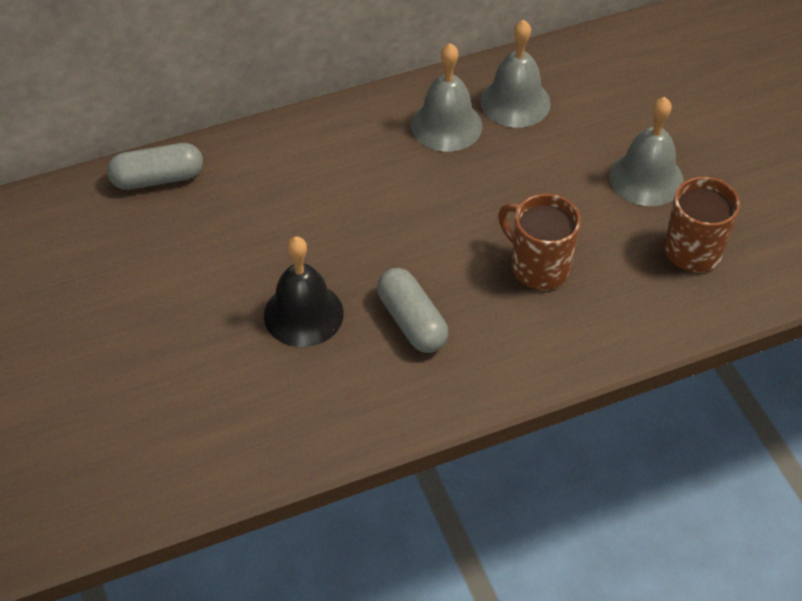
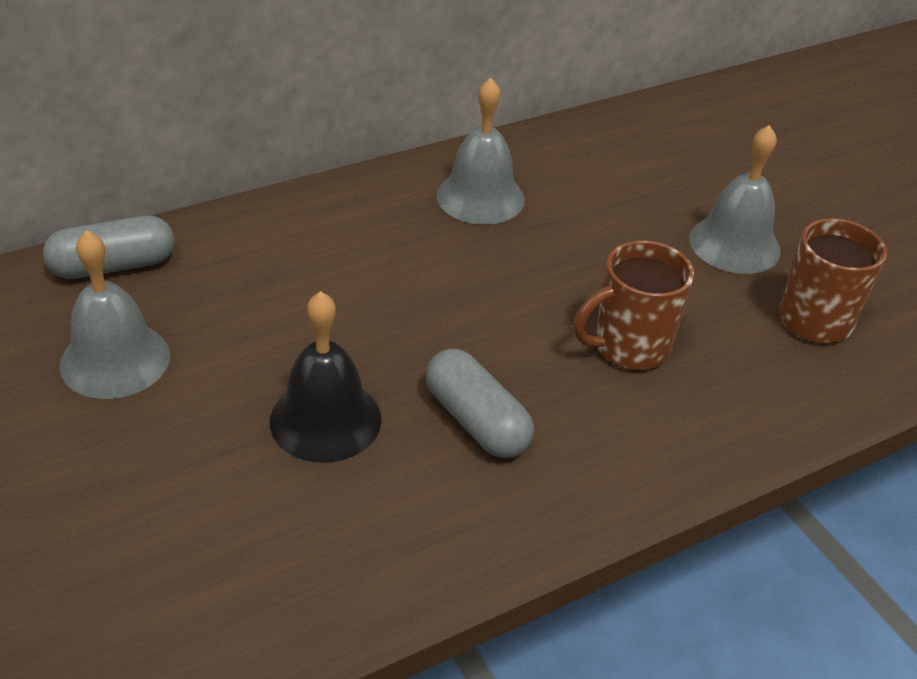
camera: 10 degrees left, 10 degrees down
(515, 102) = (558, 172): grey bell -> grey bell (115, 360)
(538, 267) = (629, 347): brown mug -> brown mug turned 60 degrees counterclockwise

